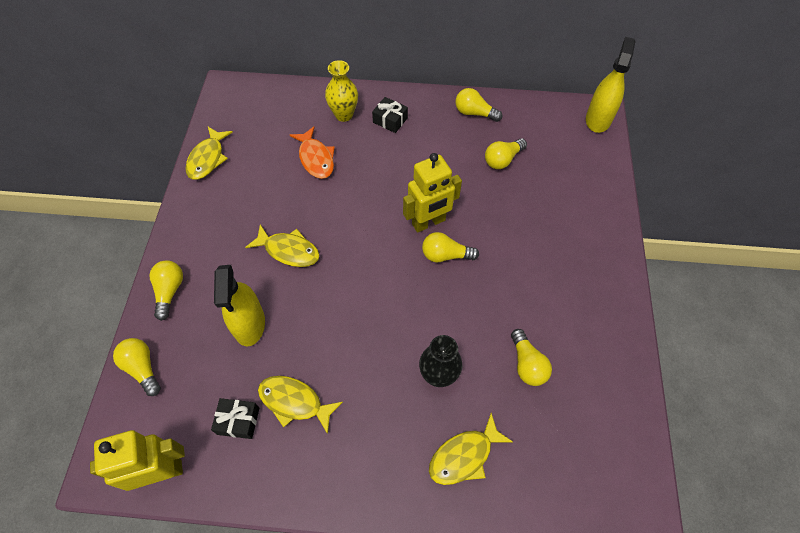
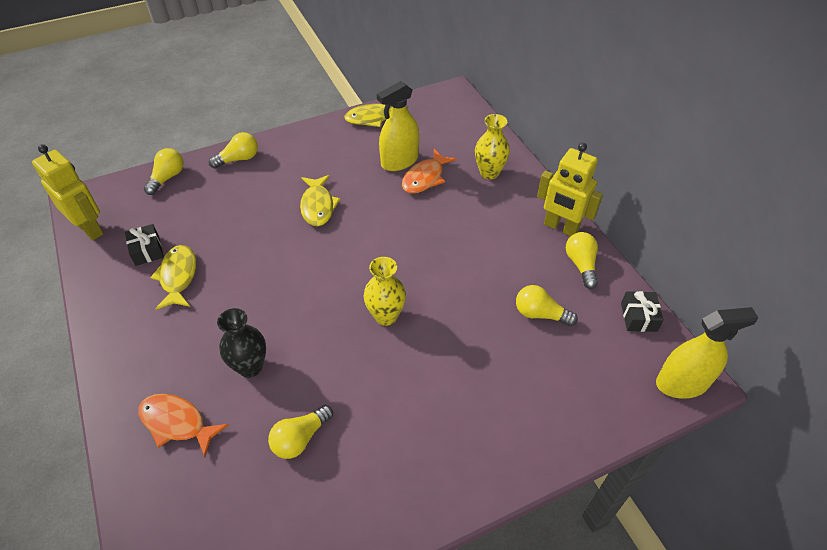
camera: 60 degrees right, 10 degrees down
(249, 324) = (234, 216): yellow spray bottle -> yellow spray bottle (399, 161)
(390, 120) = (512, 206): black gift -> black gift (638, 317)
(429, 222) = (414, 287): yellow robot -> yellow robot (560, 227)
(445, 255) = (386, 316): yellow light bulb -> yellow vase
(464, 456) = (177, 423): yellow fish -> orange fish

